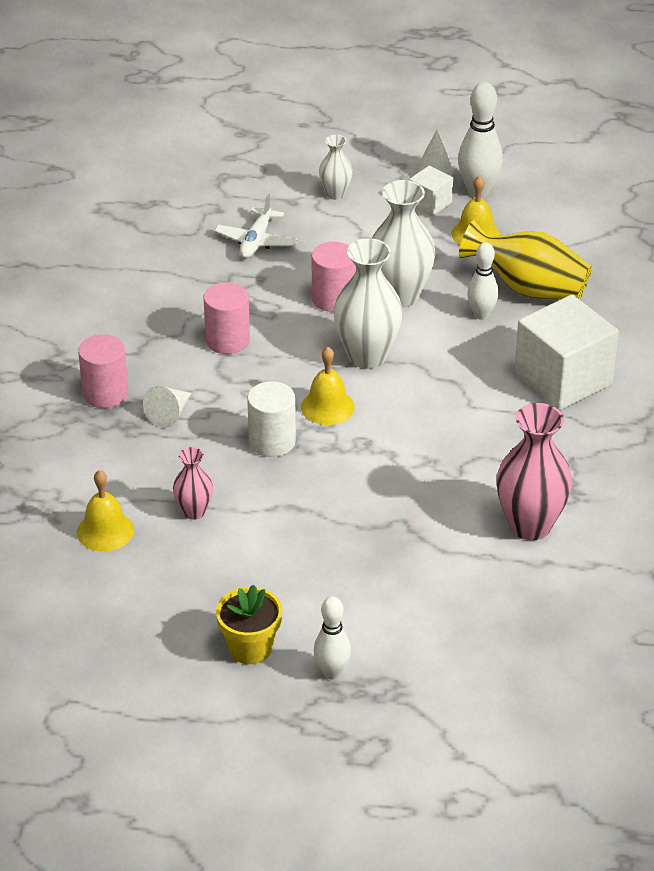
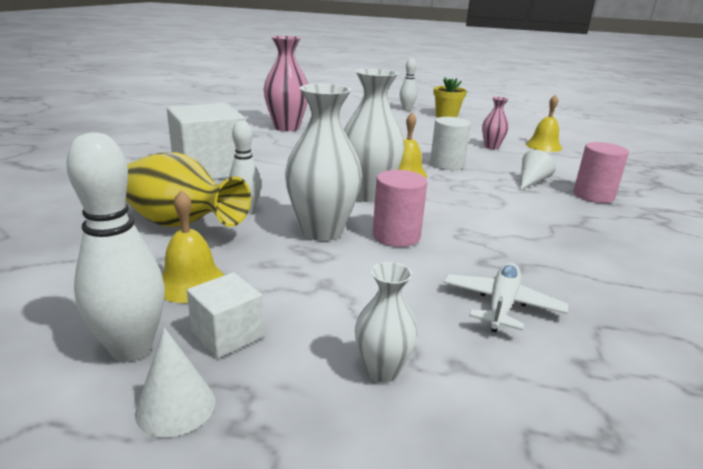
camera: 175 degrees left, 15 degrees down
(227, 340) = (501, 216): pink cylinder -> none

